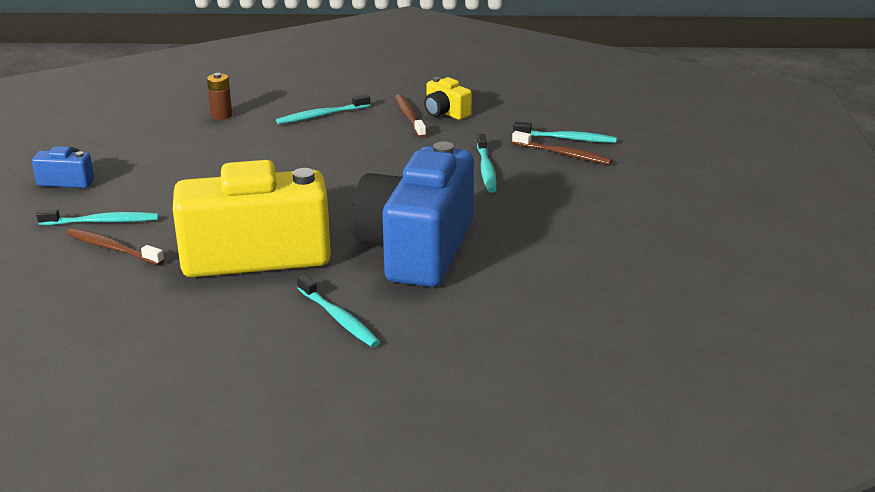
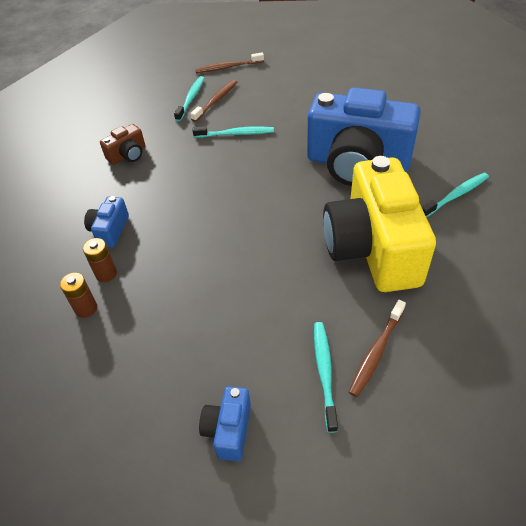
camera: 85 degrees left, 20 degrees up
(261, 119) = (106, 274): none -> brown battery
(321, 115) = (110, 230): turquoise toothbrush -> blue camera
(409, 117) = (130, 175): brown toothbrush -> brown toothbrush (228, 67)
(445, 113) = (128, 155): yellow camera -> brown camera

